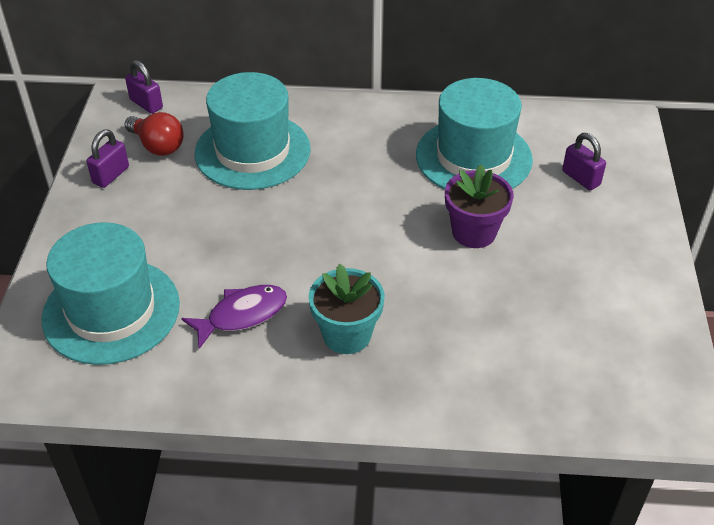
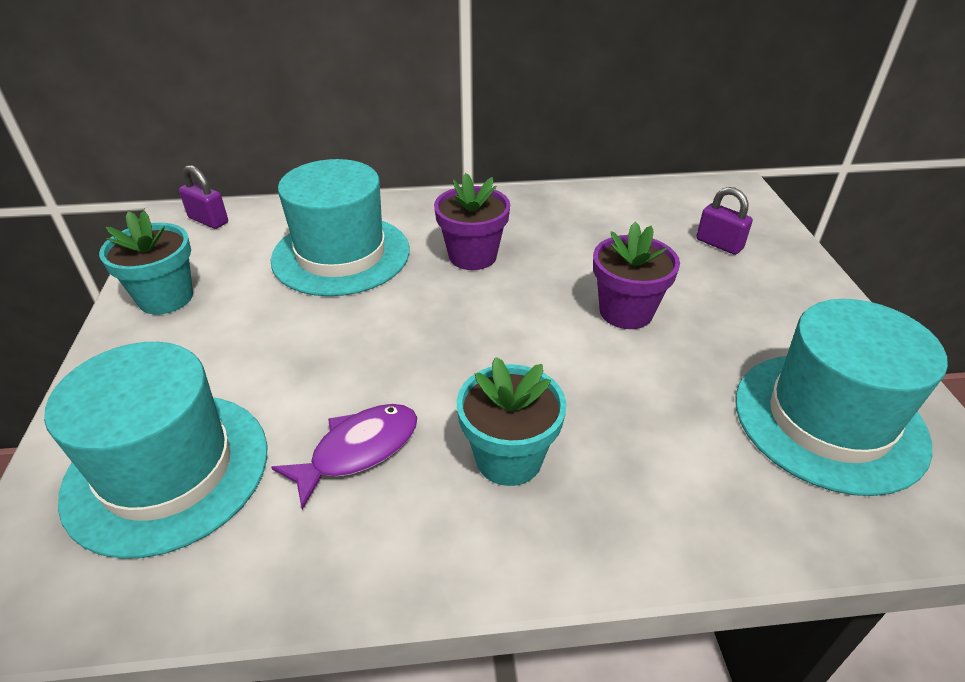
camera: 10 degrees left, 5 degrees down
(111, 175) = (166, 298): purple padlock -> turquoise flower pot
(157, 146) = (224, 260): red light bulb -> none
(362, 165) = (472, 256): none -> purple flower pot
(473, 157) = (595, 236): turquoise hat -> turquoise hat (829, 420)

